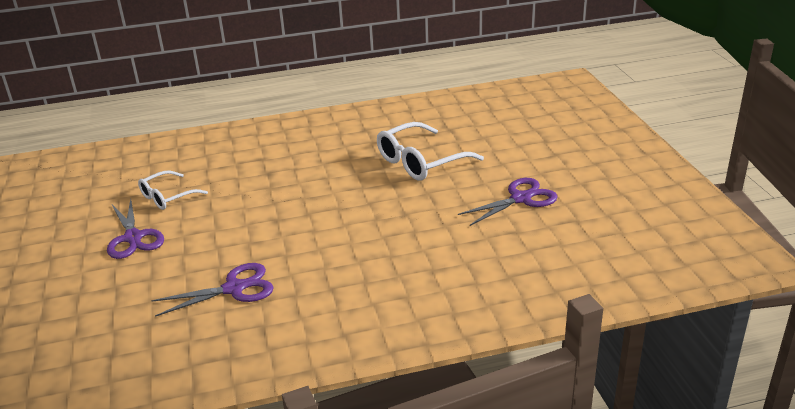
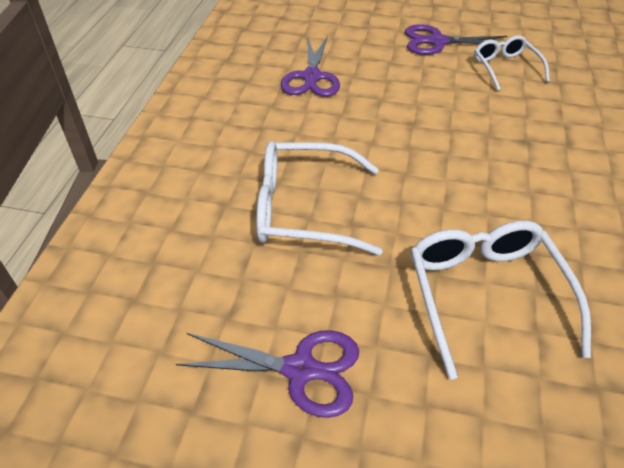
camera: 115 degrees right, 15 degrees up
(407, 235) = (305, 209): none -> white glasses
(521, 198) = (301, 369): purple scissors -> purple scissors turned 75 degrees counterclockwise

